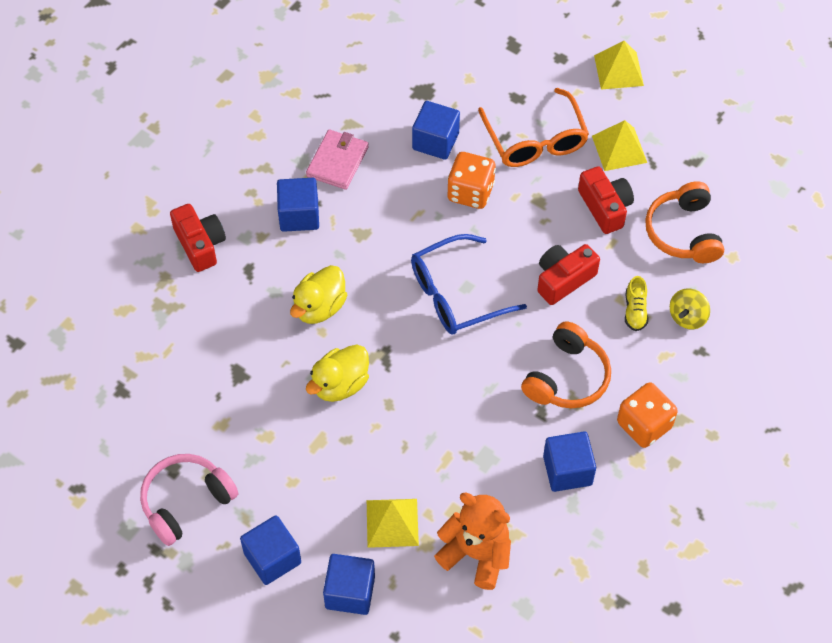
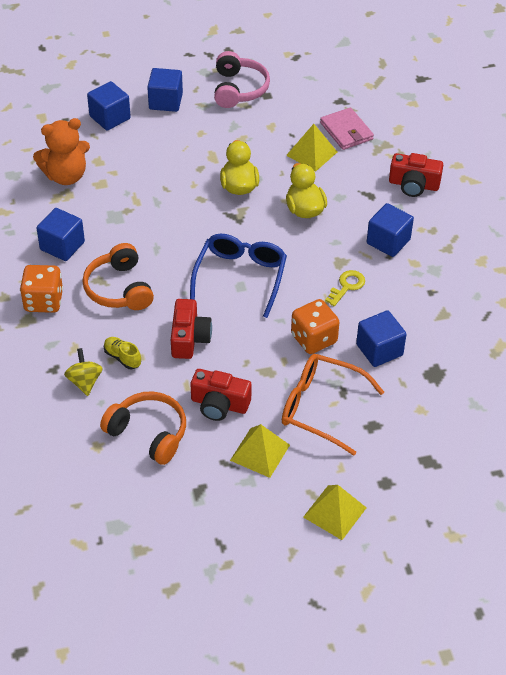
camera: 130 degrees right, 10 degrees down
(337, 161) = (415, 287): pink wallet -> pink wallet (346, 131)
(386, 209) = (347, 286): none -> yellow key
(392, 522) = (127, 155): yellow pyramid -> yellow pyramid (312, 153)

